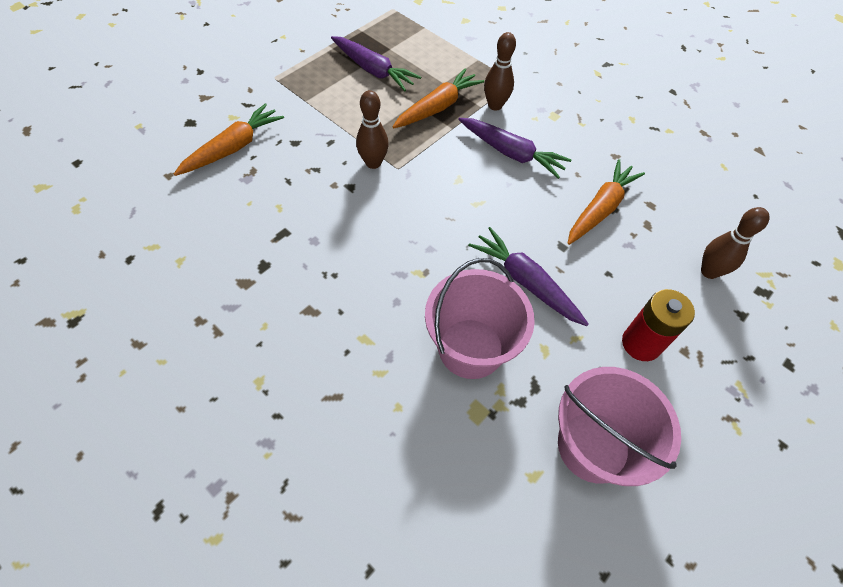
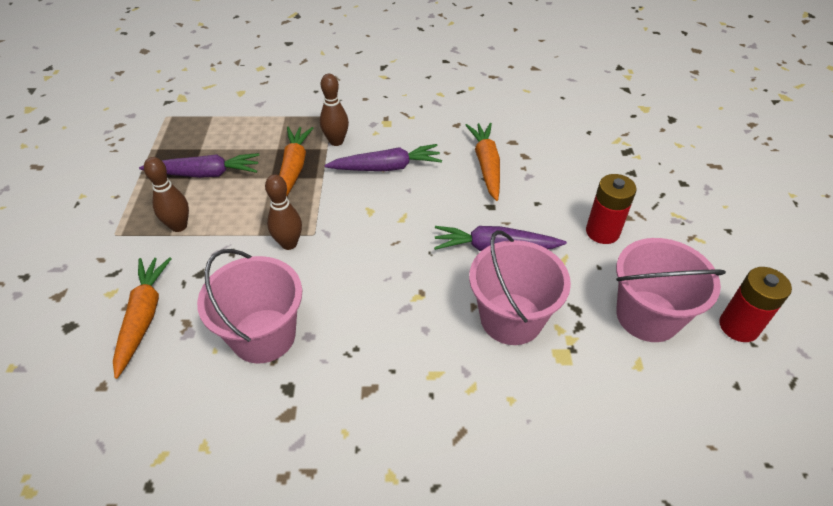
camera: 40 degrees left, 10 degrees down
(287, 217) = (263, 335): none -> pink bucket
(674, 533) = (738, 326): none -> red battery
(709, 271) = (588, 160): brown bowling pin -> brown bowling pin (179, 226)

